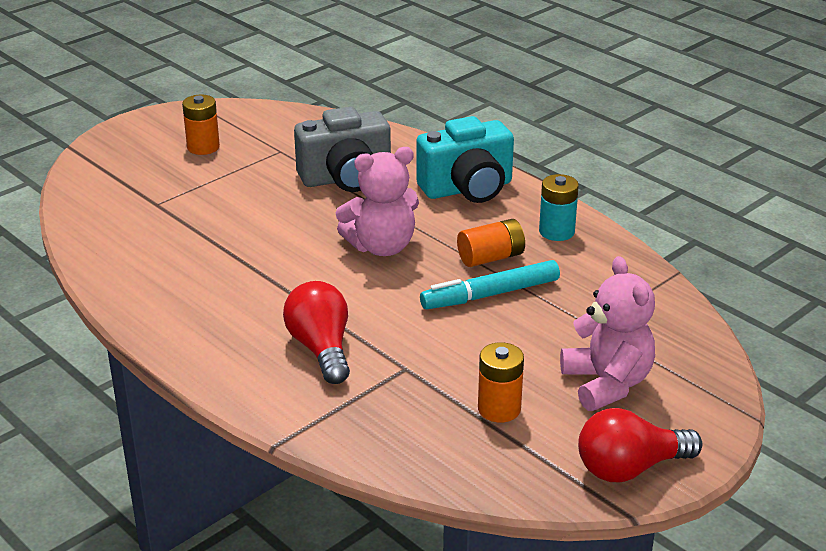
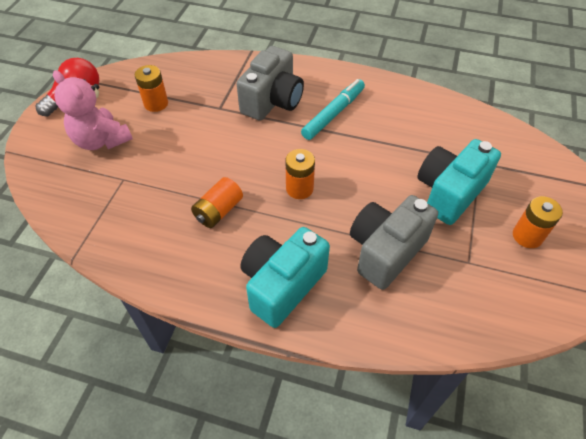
camera: 150 degrees right, 20 degrees up
(227, 193) = (449, 193): none -> turquoise camera
(321, 349) = (272, 101): red light bulb -> grey camera
(381, 247) = (299, 188): pink teddy bear -> orange battery
(490, 295) = (201, 177): turquoise marker -> turquoise marker (333, 114)
(556, 231) = (183, 262): turquoise battery -> none

